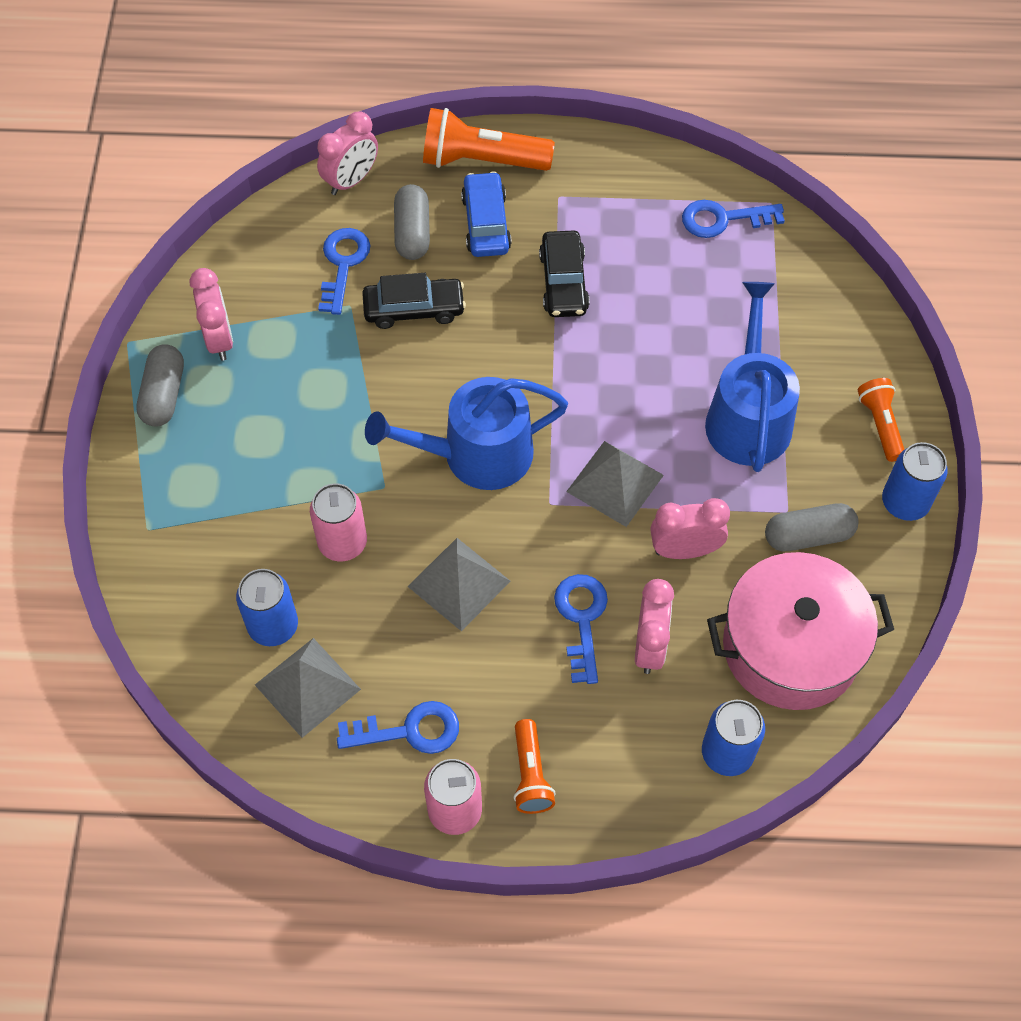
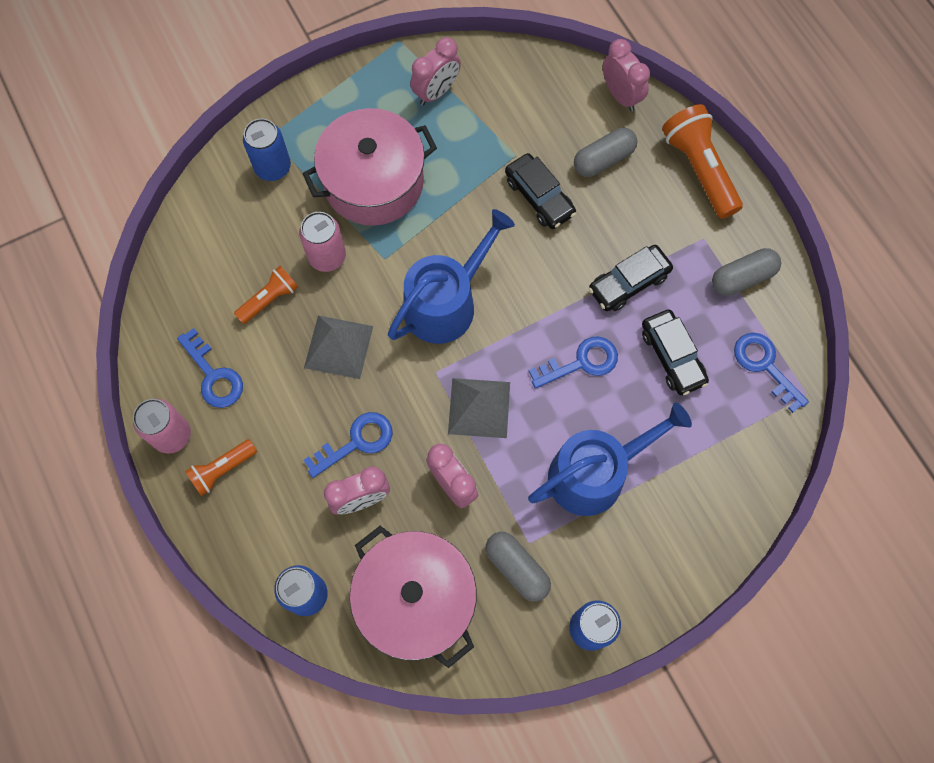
camera: 60 degrees right, 10 degrees up
(164, 395) = (373, 85): grey capsule -> grey capsule (742, 278)
(273, 626) = (243, 250): blue can -> blue can (273, 167)
(284, 453) = (373, 182): none -> pink pot
(307, 686) = (211, 295): grey pyramid -> none
(343, 264) = (546, 131): blue key -> blue key (581, 362)
(351, 180) = (620, 95): pink clock -> pink clock turned 135 degrees counterclockwise
(476, 454) = (446, 303): blue watering can -> blue watering can turned 90 degrees clockwise
(486, 223) = (645, 202): blue car -> none
(666, 287) = (672, 356): none -> black car
(880, 425) = (649, 577): orange flashlight -> orange flashlight (269, 299)

